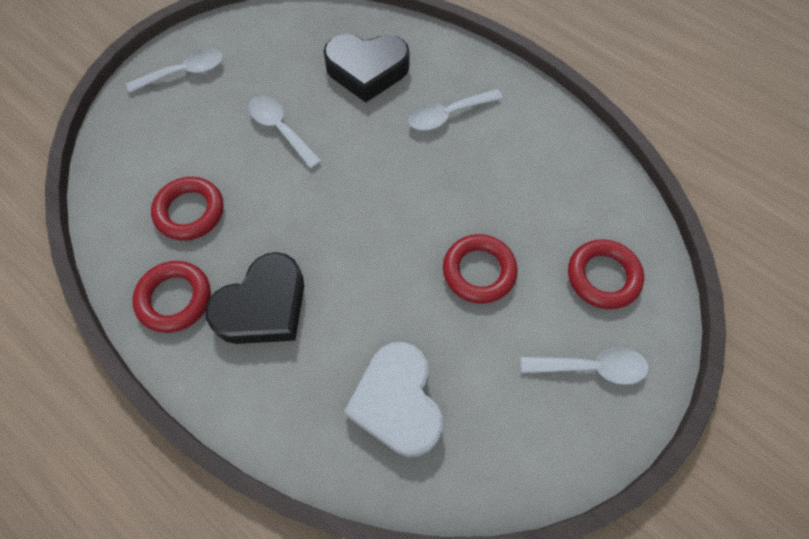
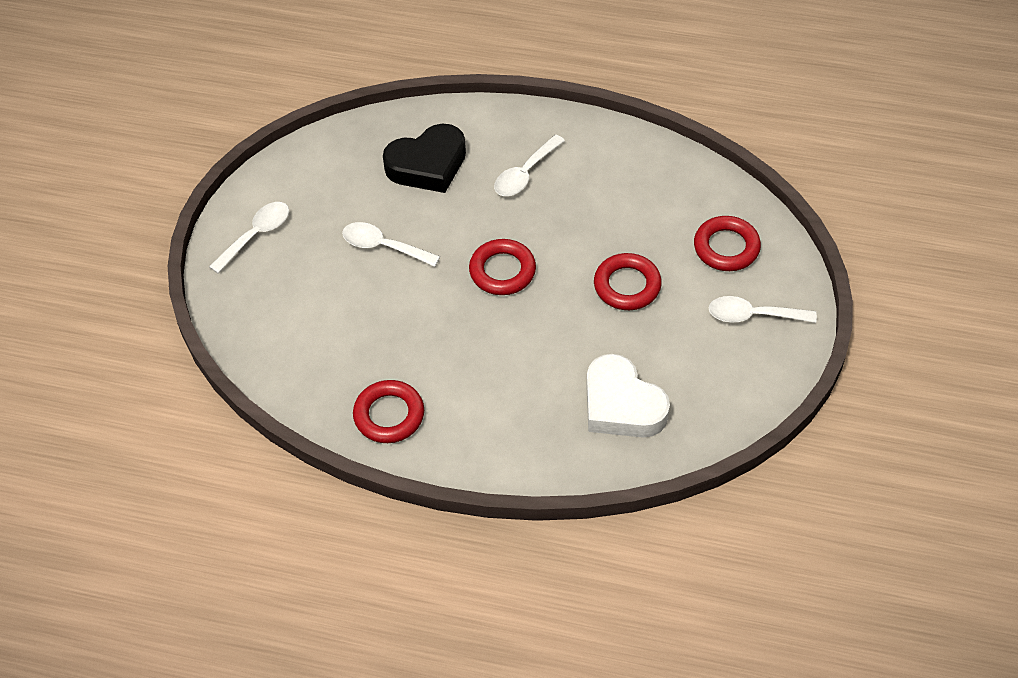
camera: 25 degrees left, 10 degrees down
(190, 212) = (351, 346): red ring -> red ring (502, 271)
(263, 307) = (469, 387): black heart -> none
(591, 367) = (753, 315): white spoon -> white spoon turned 150 degrees counterclockwise

